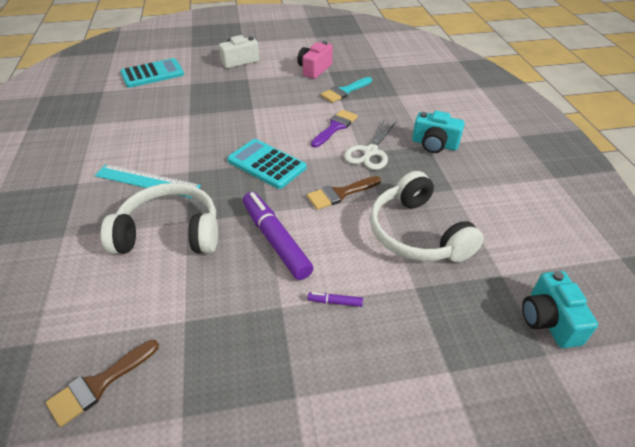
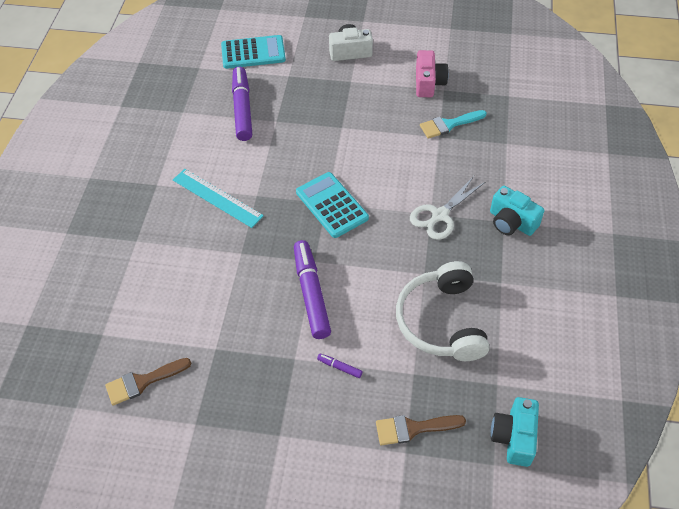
camera: 20 degrees right, 10 degrees up
(154, 111) = (242, 109): none -> purple marker
(170, 232) = (223, 261): white headphones -> none
(314, 69) = (428, 83): pink camera -> pink camera turned 135 degrees clockwise
(335, 127) = (417, 174): purple brush -> none
(340, 194) = (388, 258): brown brush -> brown brush (413, 428)

